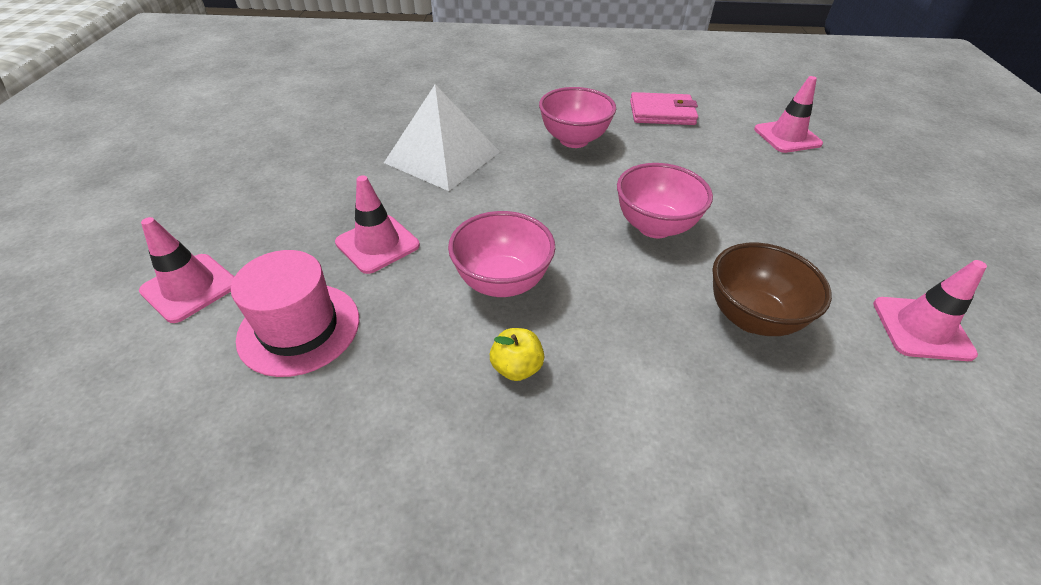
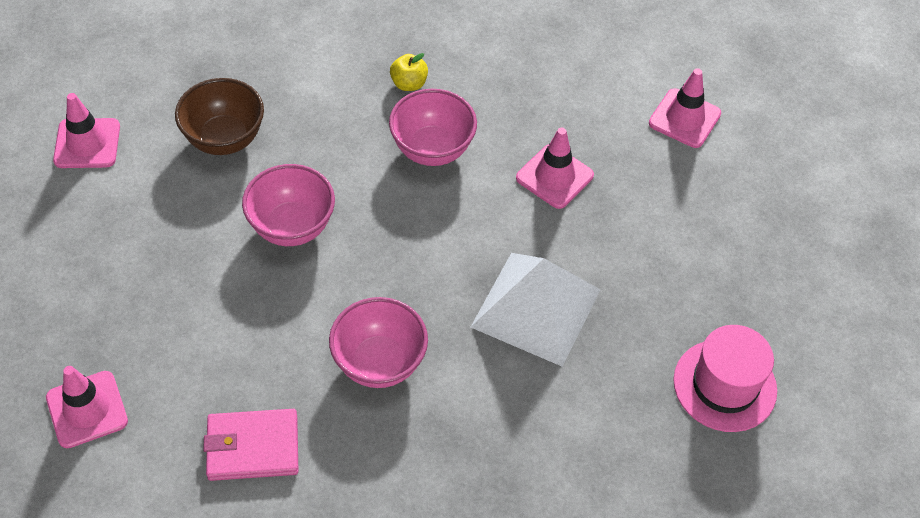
camera: 170 degrees right, 10 degrees up
(299, 328) = (577, 95): pink hat -> pink hat (725, 385)

